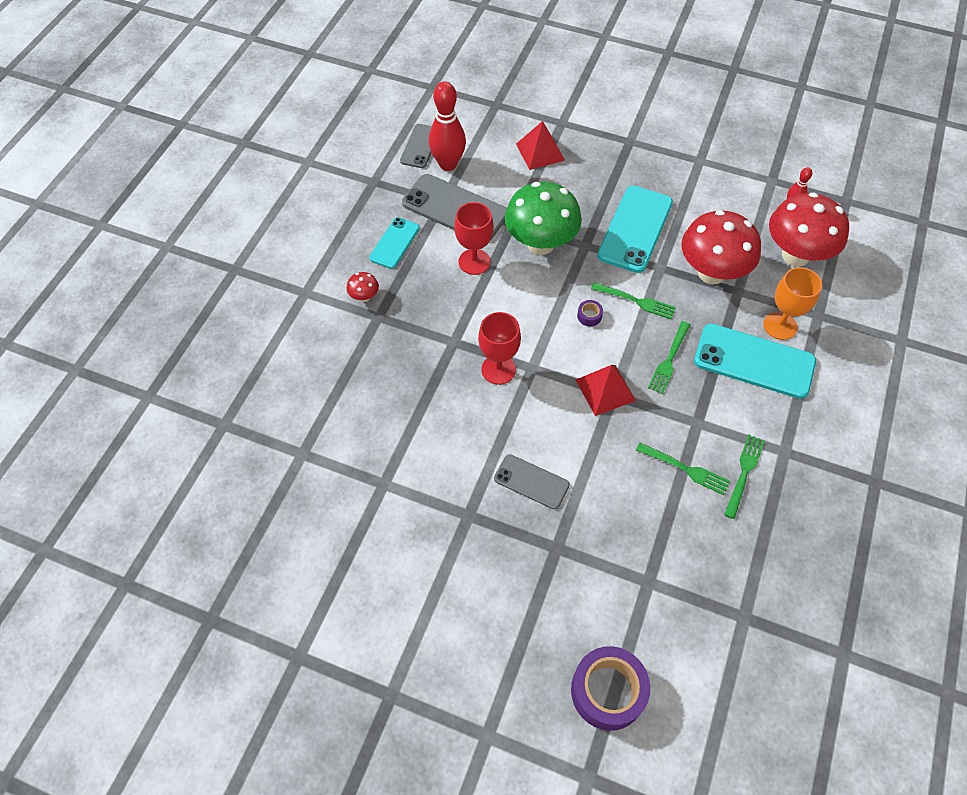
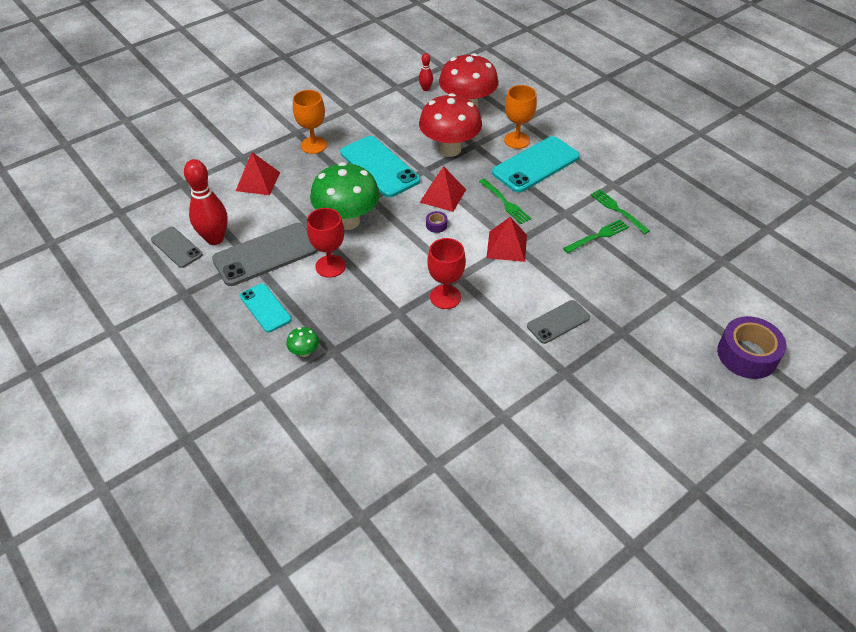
camera: 60 degrees left, 10 degrees down
(364, 297) = (304, 352): red mushroom -> green mushroom
(622, 163) = (313, 145): none -> orange goblet
(636, 301) = (443, 195): green fork -> red pyramid

